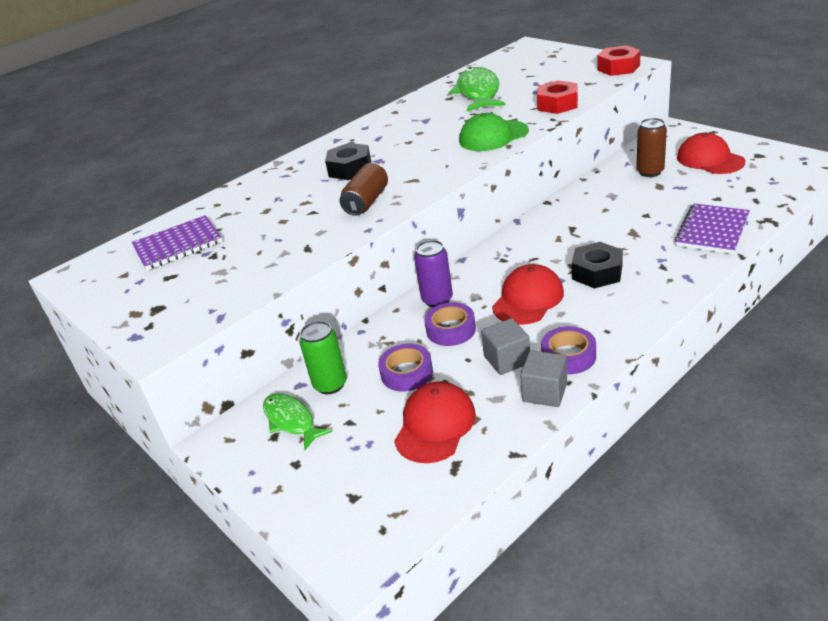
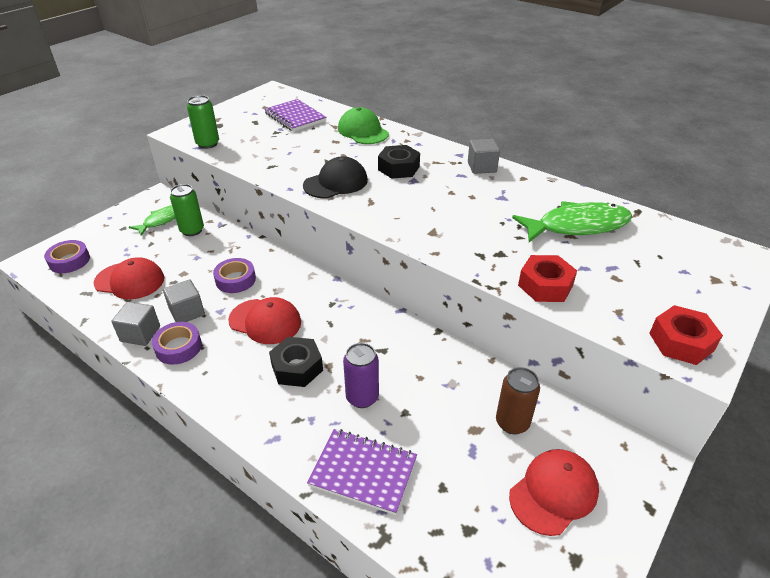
camera: 75 degrees right, 5 degrees up
(215, 309) = (207, 144): none -> green can
(366, 202) = (336, 183): brown can -> black cap
(367, 129) = (482, 167): none -> grey cube
(406, 373) = (191, 262): purple tape -> purple tape (69, 261)
(437, 300) = (278, 269): purple can -> purple can (362, 397)
(493, 136) = (459, 242): green cap -> green cap (363, 131)

